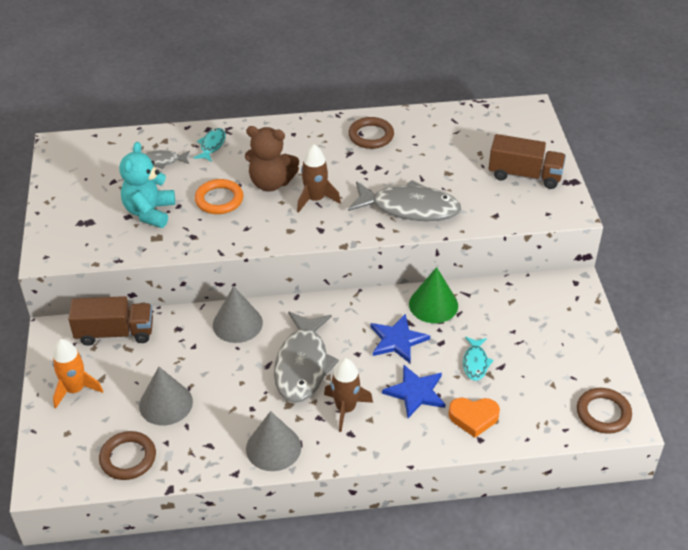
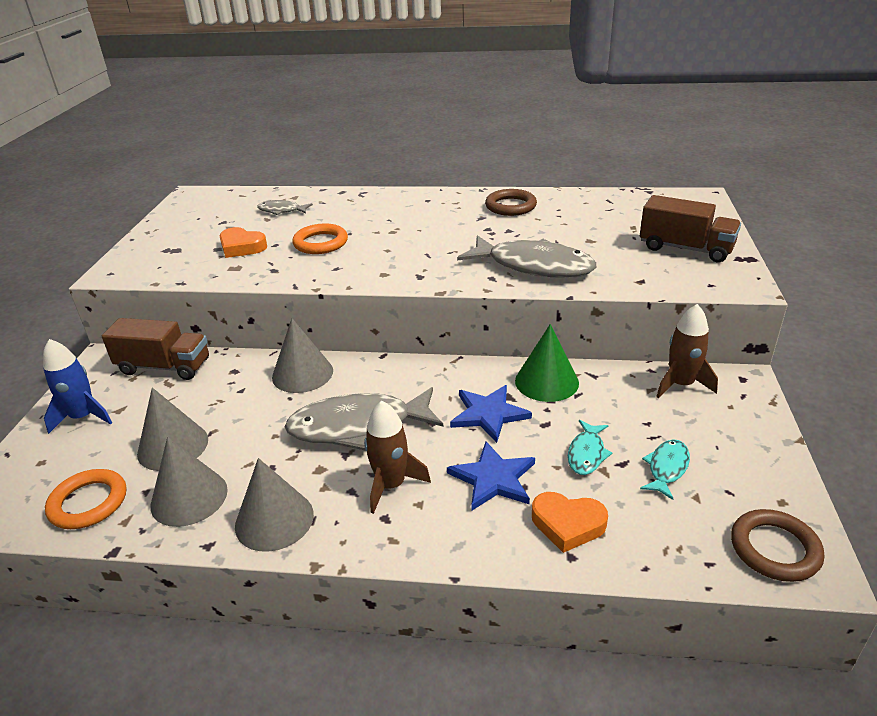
camera: 15 degrees right, 10 degrees down
(75, 389) = (83, 417): orange rocket -> blue rocket
(128, 458) = (88, 503): brown ring -> orange ring
(149, 212) = (242, 247): turquoise teddy bear -> orange heart
(202, 441) = (189, 497): none -> grey cone
(212, 145) = (338, 203): turquoise fish -> turquoise fish (666, 468)
(271, 183) = (384, 234): brown teddy bear -> none
(303, 365) = (358, 426): grey fish -> grey fish turned 60 degrees clockwise
(315, 199) = (426, 250): brown rocket -> brown rocket (681, 384)

